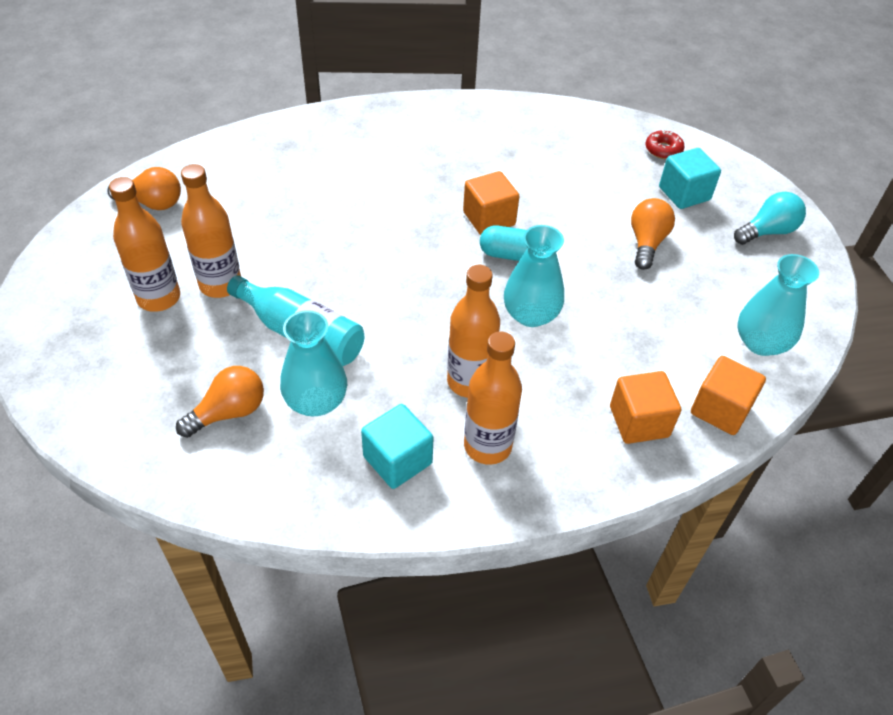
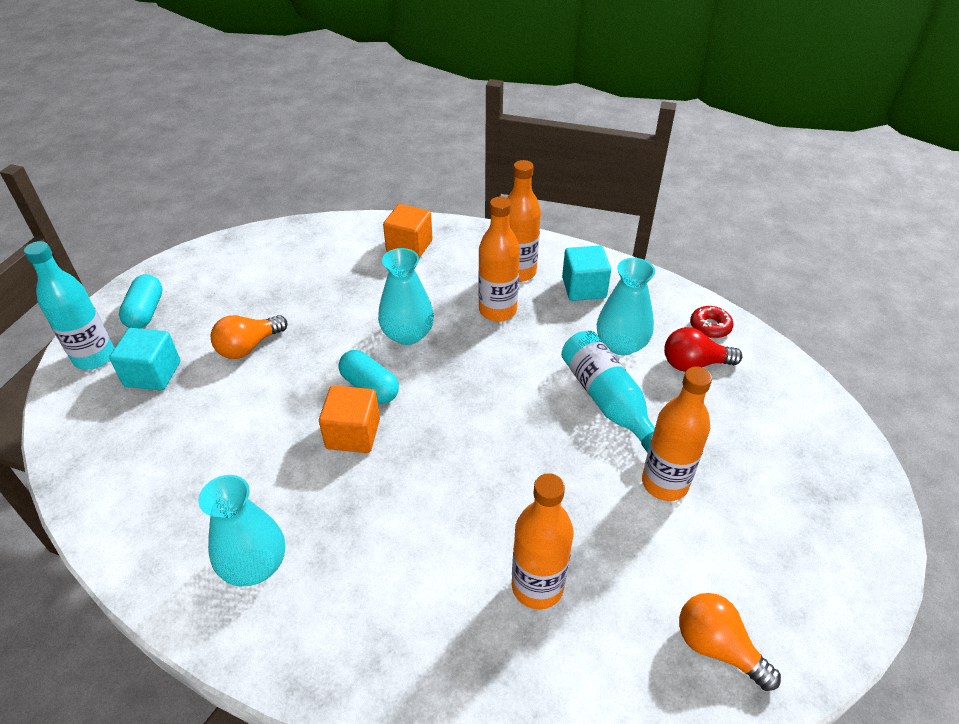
camera: 145 degrees left, 5 degrees down
(159, 298) = (733, 496): orange bottle -> orange bottle (537, 586)
(228, 412) = (694, 364): orange light bulb -> red light bulb
(663, 150) = (96, 429): red donut -> red donut (710, 327)
(720, 409) = (352, 232): orange cube -> none
(743, 185) = (94, 357): none -> turquoise bottle
(761, 342) = (274, 251): turquoise vase -> turquoise vase (254, 565)
(767, 231) = (145, 312): turquoise light bulb -> turquoise capsule

